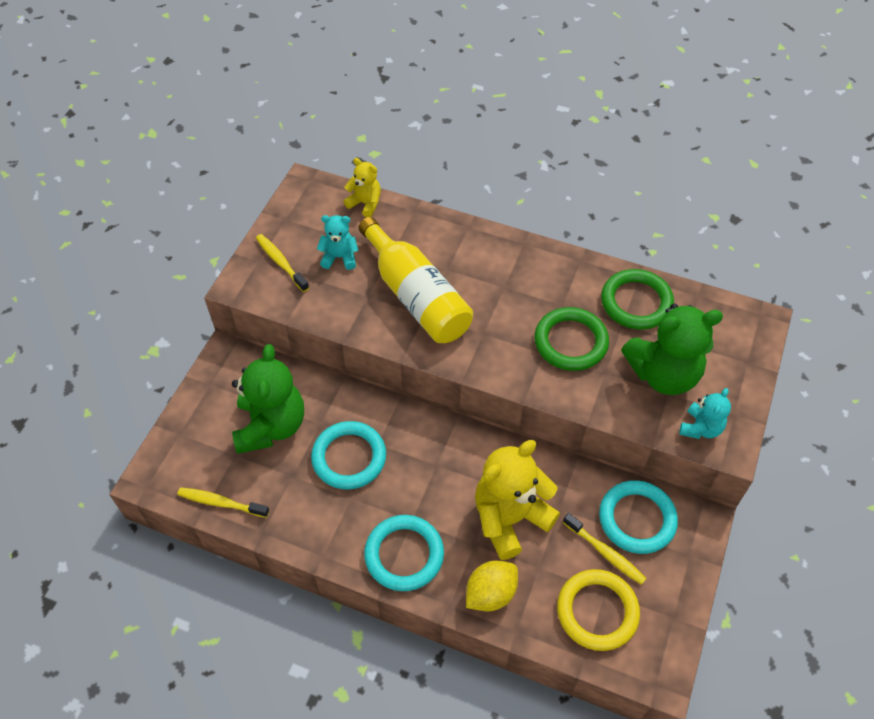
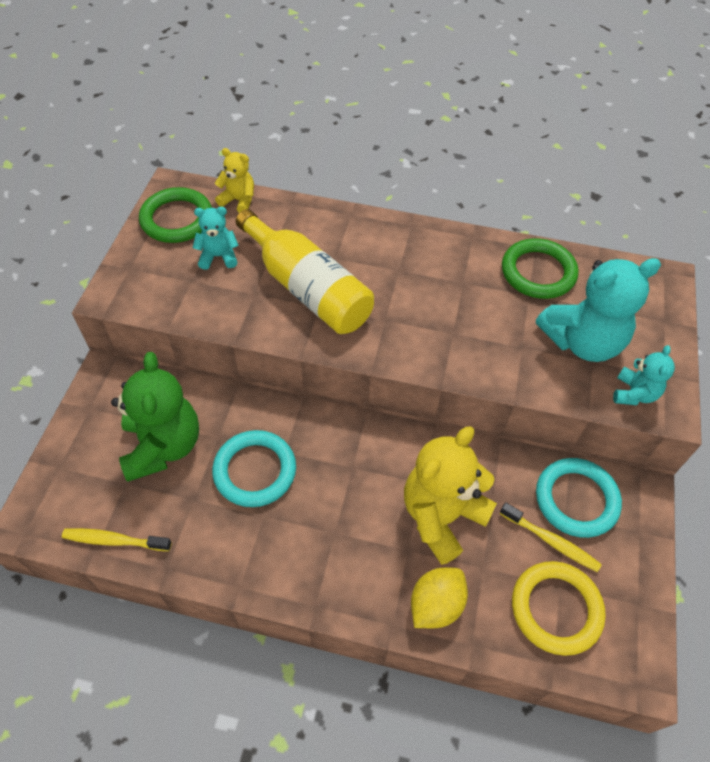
camera: 10 degrees left, 0 degrees up
(281, 262) = (154, 267): yellow toothbrush -> none
(404, 555) = (332, 573): turquoise ring -> none
(570, 342) = (479, 319): green ring -> green ring (177, 219)
(663, 374) = (582, 341): green teddy bear -> turquoise teddy bear

